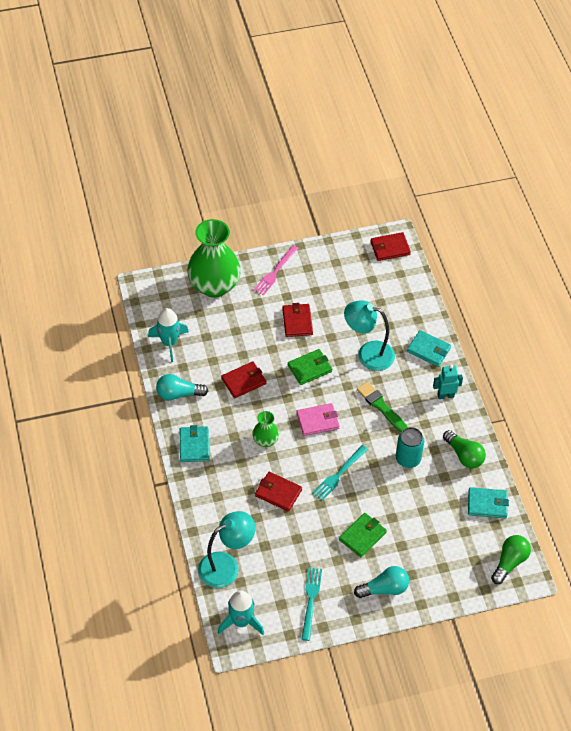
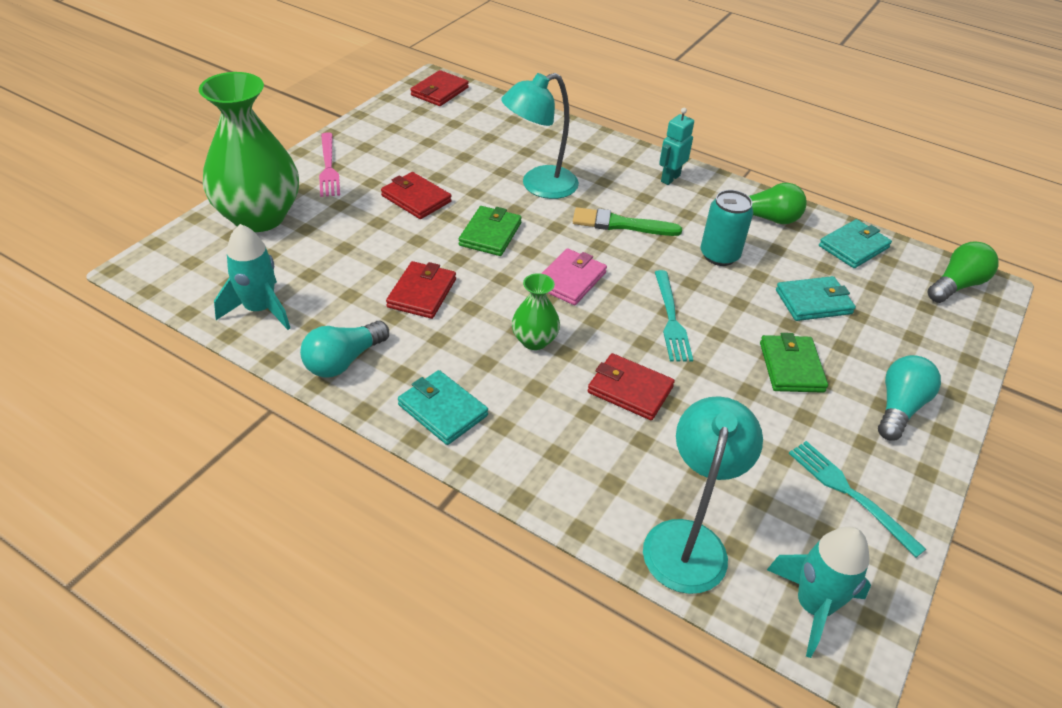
camera: 45 degrees left, 10 degrees down
(278, 493) = (630, 390): red wallet -> red wallet turned 45 degrees clockwise
(428, 350) = (597, 150): turquoise wallet -> turquoise wallet (813, 302)
(509, 562) = (956, 285): green light bulb -> green light bulb turned 60 degrees clockwise

